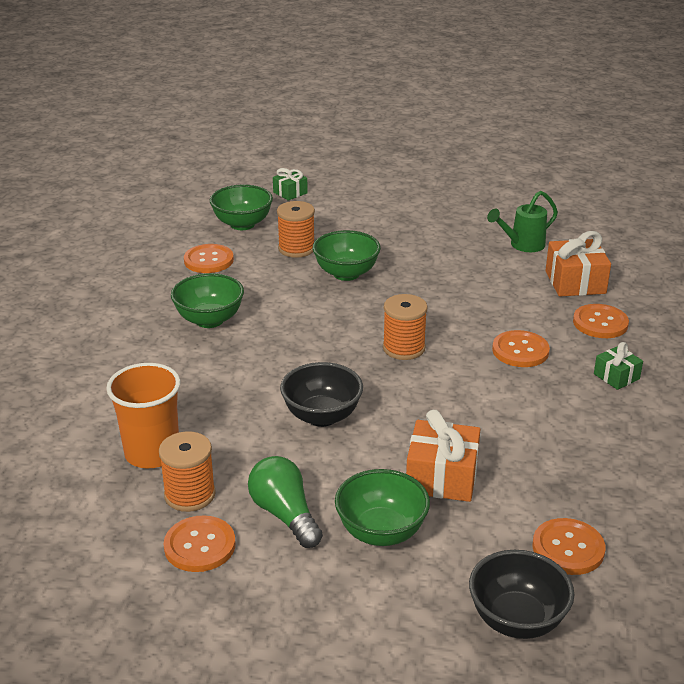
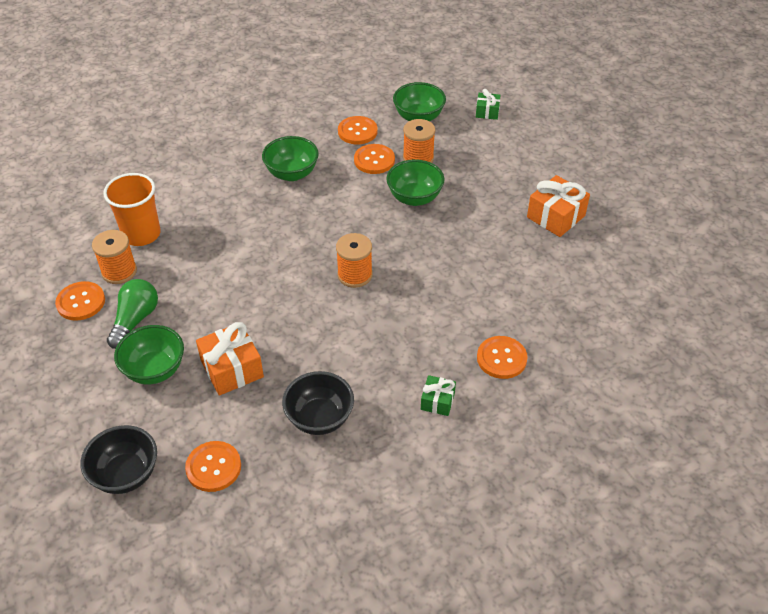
camera: 50 degrees right, 15 degrees up
(322, 416) = (242, 281): black bowl -> black bowl (319, 418)
(520, 351) = (415, 333): orange button -> orange button (374, 160)
(522, 245) = (563, 261): green watering can -> none
(575, 282) = (544, 317): orange gift -> orange gift (556, 216)

